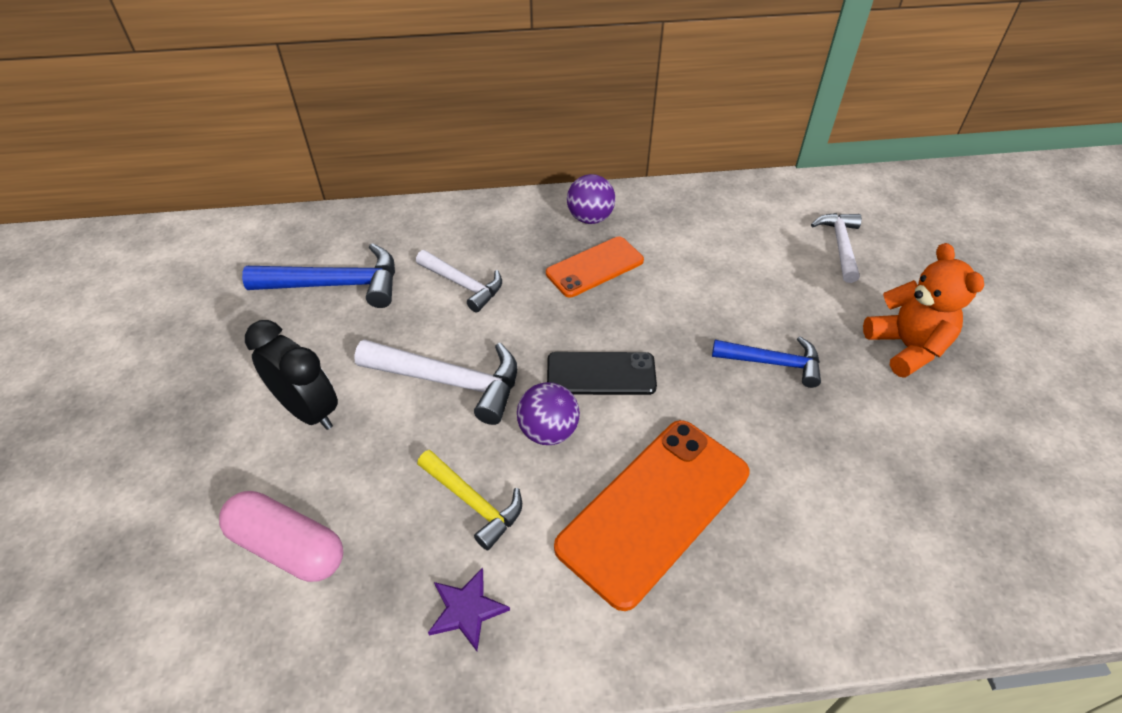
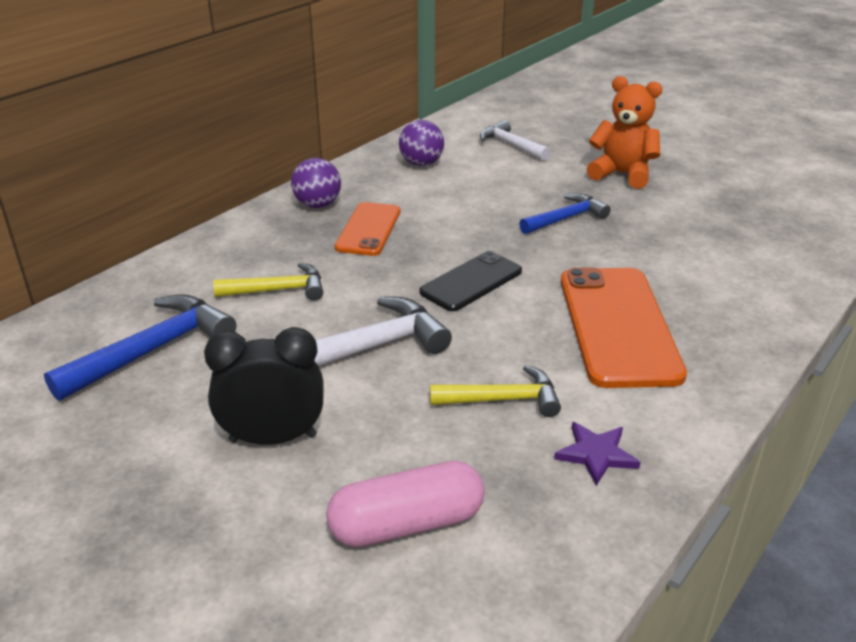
camera: 45 degrees left, 15 degrees down
(463, 285) = (278, 290): white hammer -> yellow hammer
(548, 431) = (487, 331): purple ball -> purple ball (421, 164)

